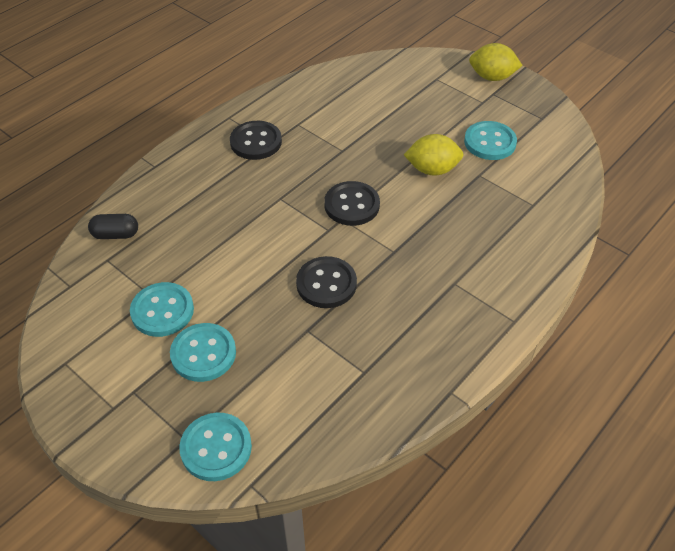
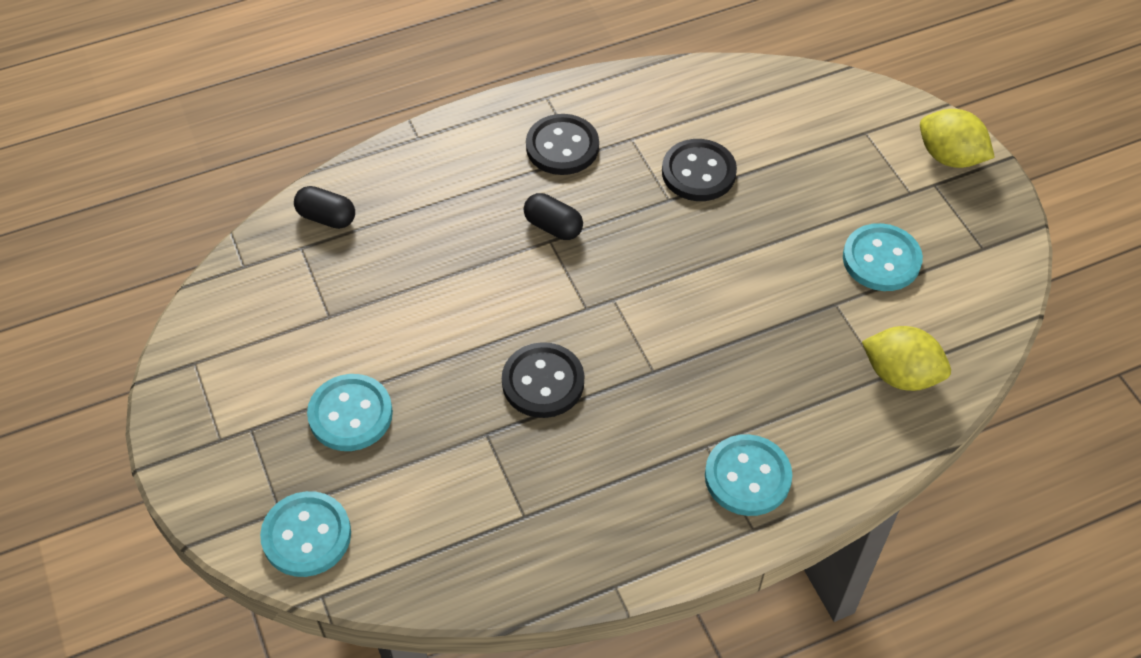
camera: 25 degrees right, 5 degrees up
(162, 311) = (331, 340): turquoise button -> turquoise button (747, 477)
(277, 189) = (553, 226): none -> black capsule
(352, 205) = (636, 285): black button -> black button (698, 172)
(432, 170) = (774, 272): yellow lemon -> yellow lemon (900, 375)

